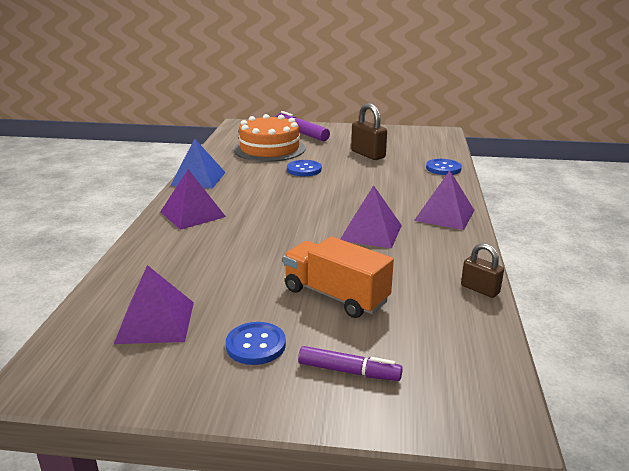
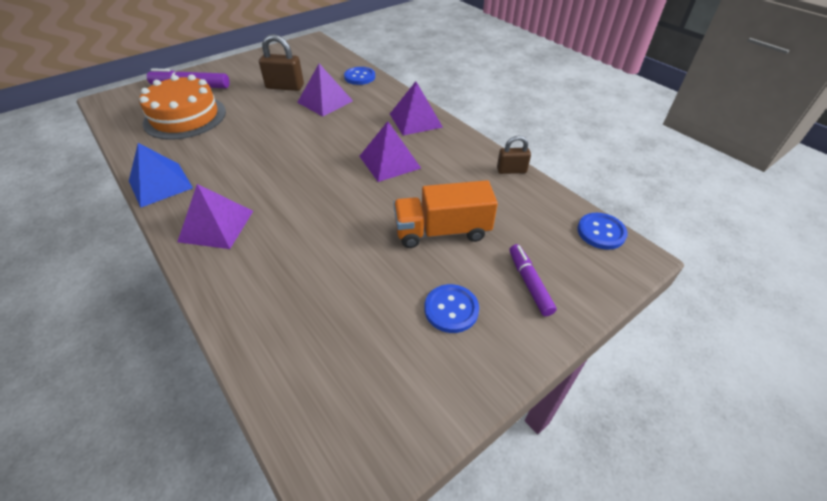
camera: 45 degrees left, 20 degrees up
(155, 322) = (351, 350): purple pyramid -> purple pyramid (325, 101)
(304, 169) = (252, 126): blue button -> blue button (601, 232)
(349, 371) = (529, 283): purple marker -> purple marker turned 75 degrees counterclockwise

